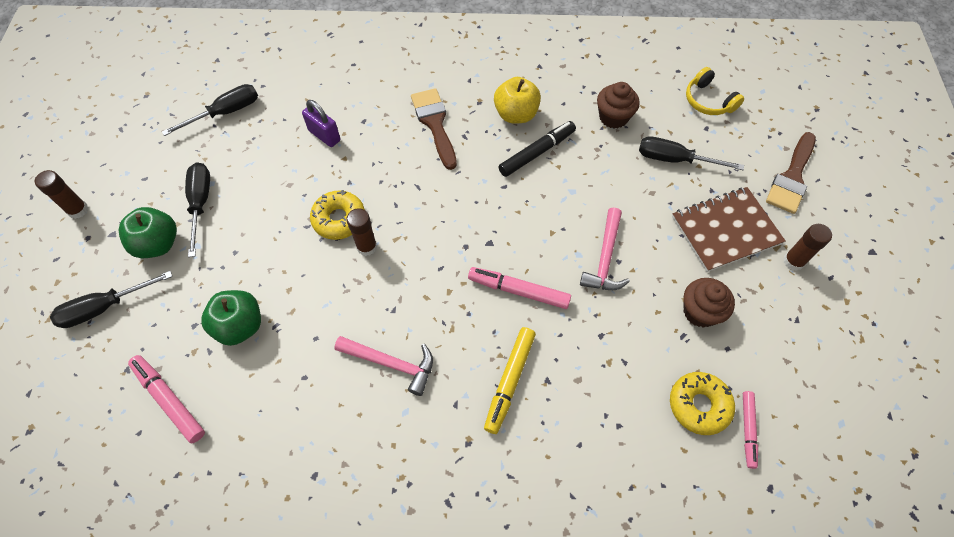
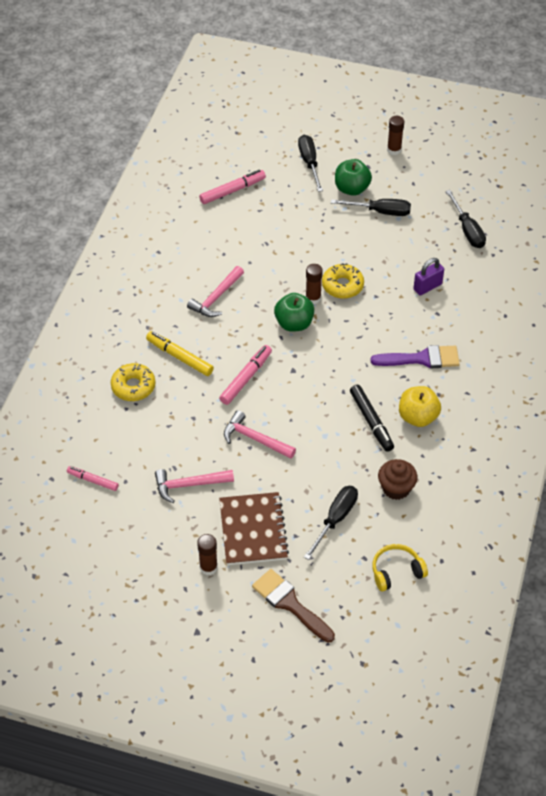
camera: 105 degrees right, 10 degrees down
(240, 326) = (272, 226): green apple -> green apple (294, 323)
(435, 124) = (421, 359): brown brush -> purple brush
(699, 405) = (121, 458): yellow donut -> yellow donut (133, 386)
(700, 312) = (189, 485): brown cupcake -> pink hammer

